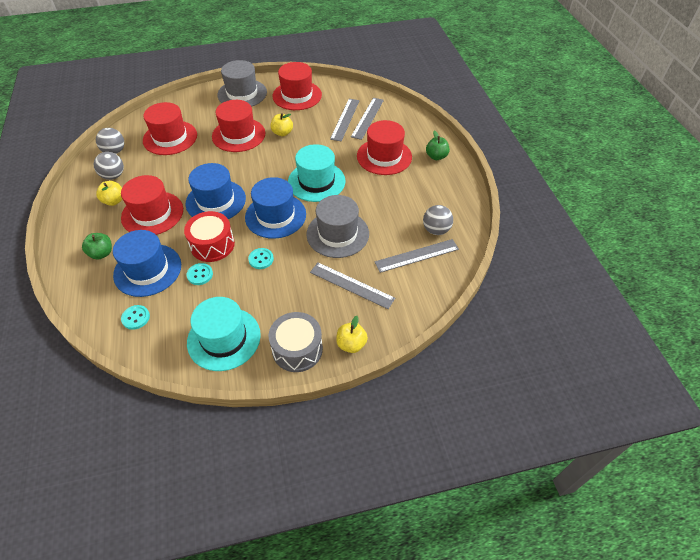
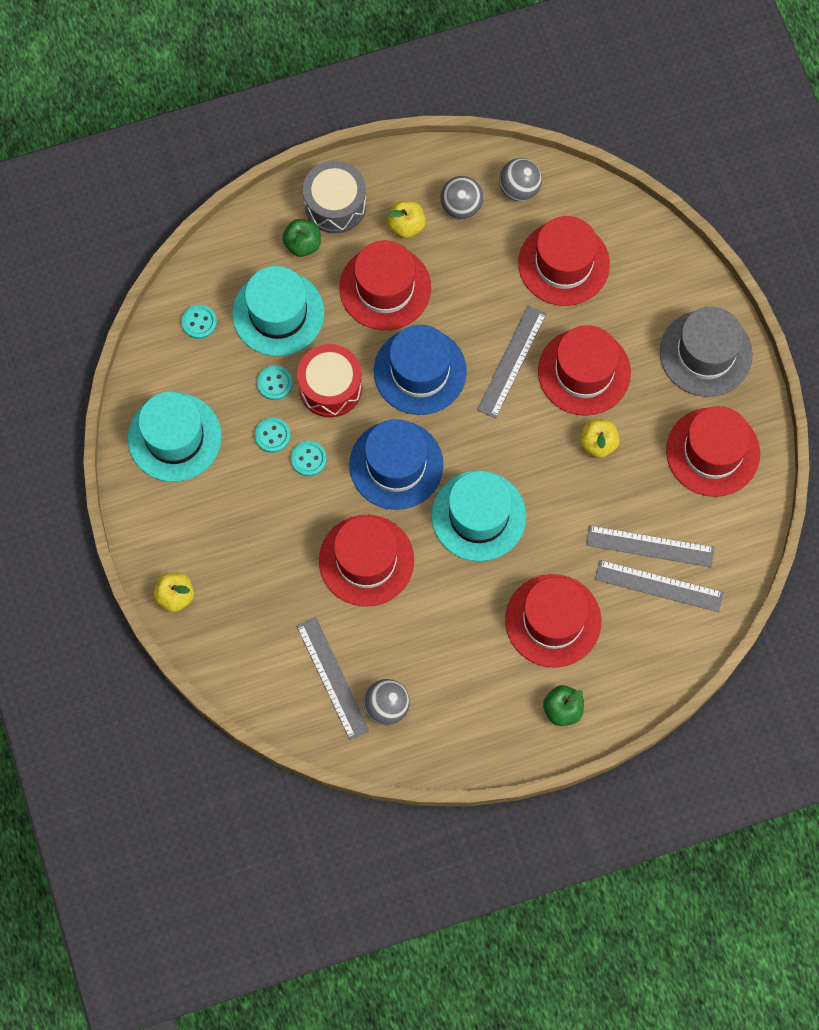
camera: 85 degrees right, 20 degrees up
(147, 270) = (278, 313): blue hat -> turquoise hat
(238, 278) = (272, 435): none -> turquoise button
(297, 349) = (164, 530): grey drum -> grey drum (335, 205)
(337, 234) = (366, 560): grey hat -> red hat
(351, 285) = (271, 589): grey ruler -> grey ruler (512, 361)

